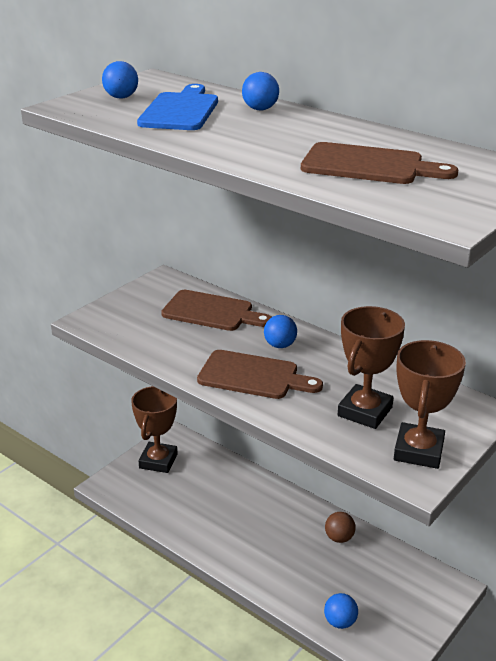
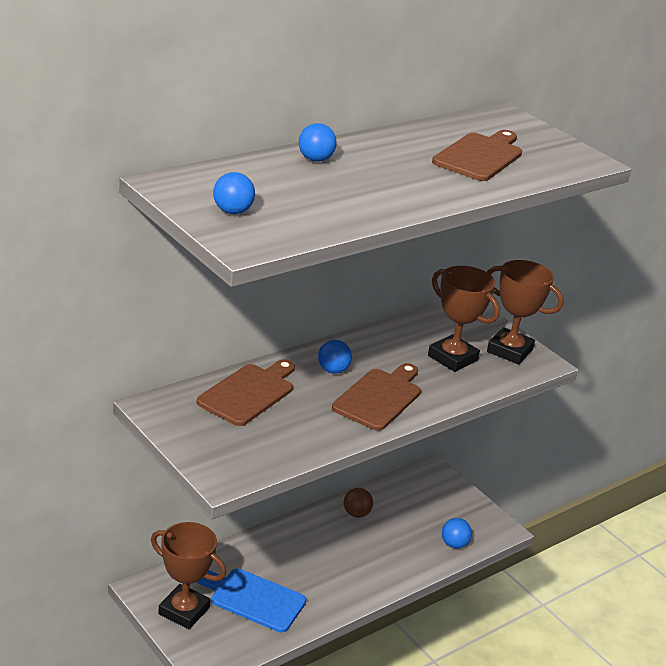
camera: 80 degrees left, 0 degrees up
(180, 110) = (297, 193): blue cutting board -> blue cutting board (253, 599)

